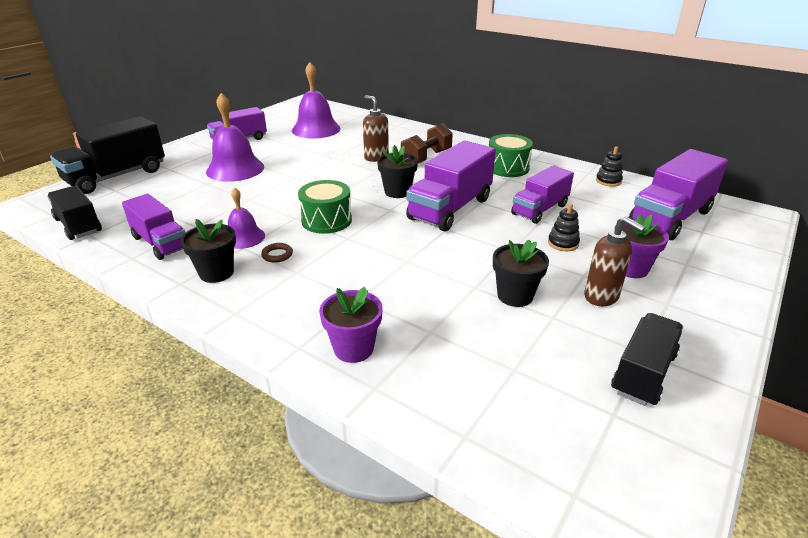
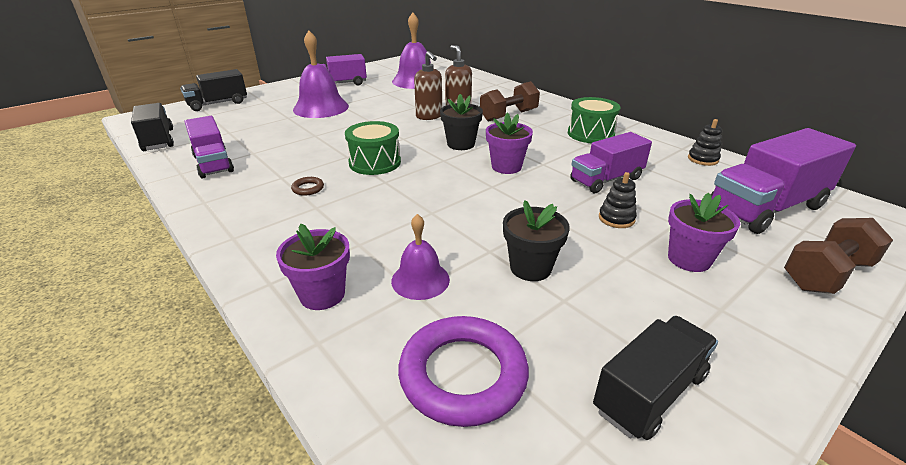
camera: 15 degrees right, 0 degrees up
(116, 176) = (218, 104): black truck -> black truck, size x0.65
(216, 273) = (242, 197): black flower pot -> none
(244, 237) = (288, 168): purple bell -> purple bell (420, 280)
(450, 209) = (506, 167): purple truck -> purple flower pot
(505, 388) = (463, 375): none -> purple ring
(601, 297) = (636, 286): brown soap dispenser -> brown soap dispenser (429, 116)
(728, 265) = (826, 274): none -> brown dumbbell

